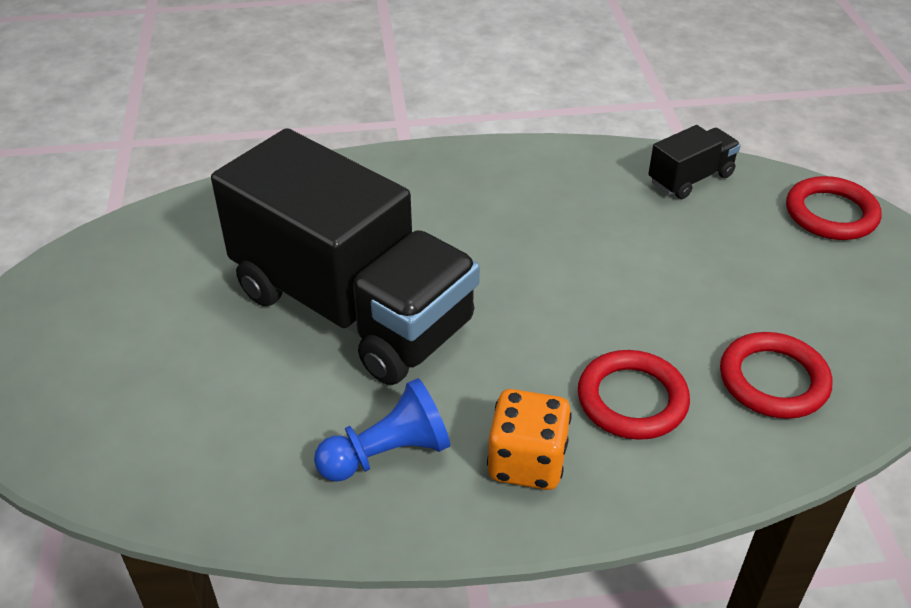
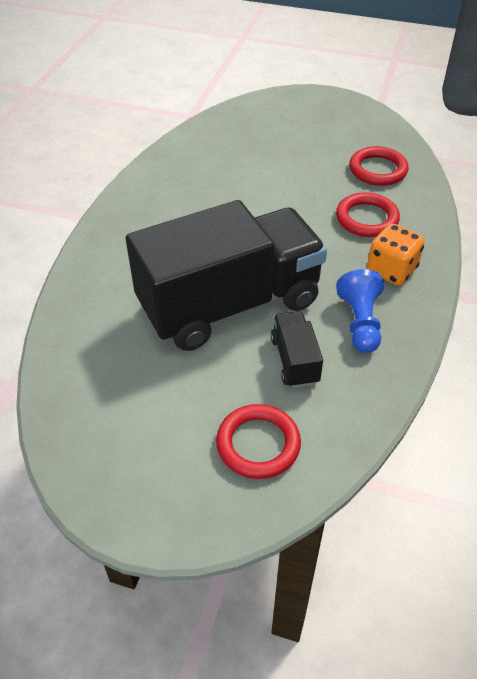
camera: 65 degrees left, 5 degrees up
(690, 179) = (211, 135): black truck -> black truck (294, 360)
(831, 214) = (274, 105): red ring -> red ring (258, 444)

